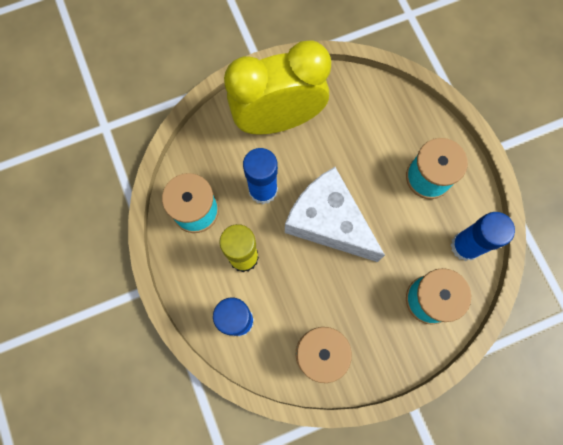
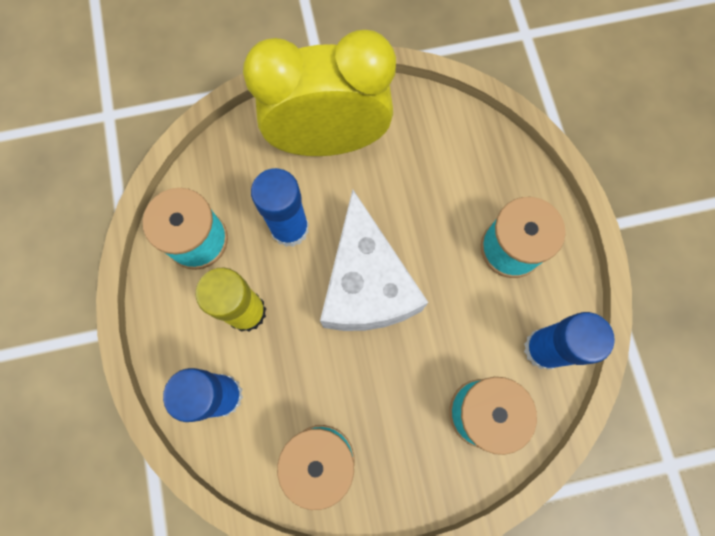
camera: 10 degrees right, 0 degrees up
(328, 222) = (366, 285): white cheese -> white cheese turned 150 degrees counterclockwise

